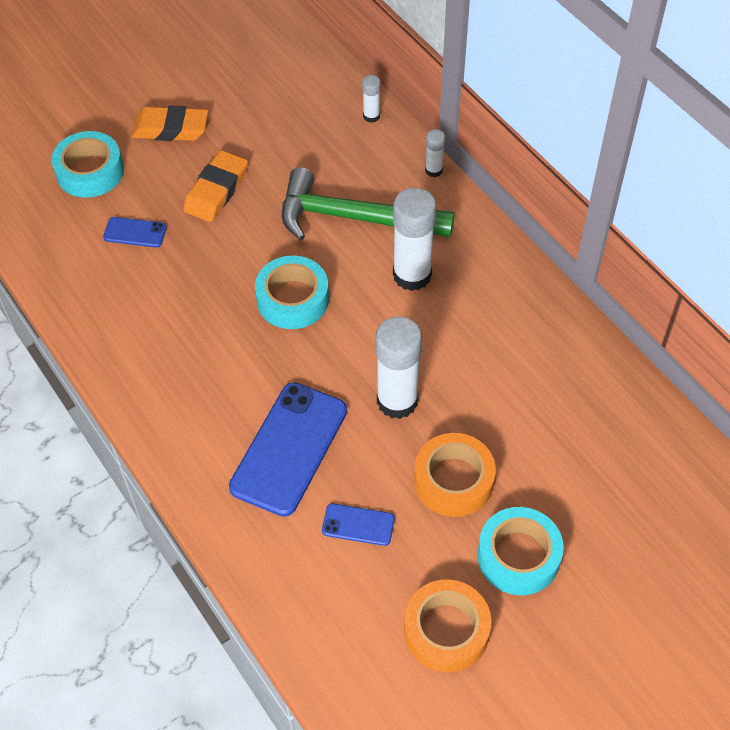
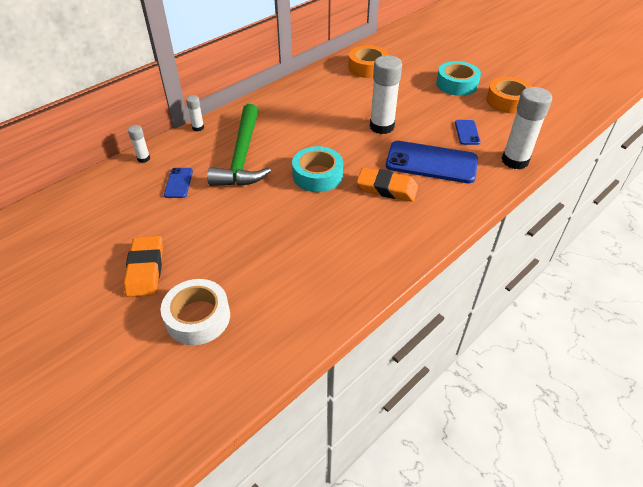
camera: 100 degrees left, 10 degrees down
(90, 172) = (198, 317): turquoise tape -> white tape
(135, 232) = (268, 270): blue phone -> blue phone (178, 183)
(216, 190) = (219, 228): orange eraser -> orange eraser (387, 188)
(412, 275) = (287, 129): white glue stick -> white glue stick (515, 161)
(453, 480) = (424, 105): orange tape -> orange tape (368, 67)

